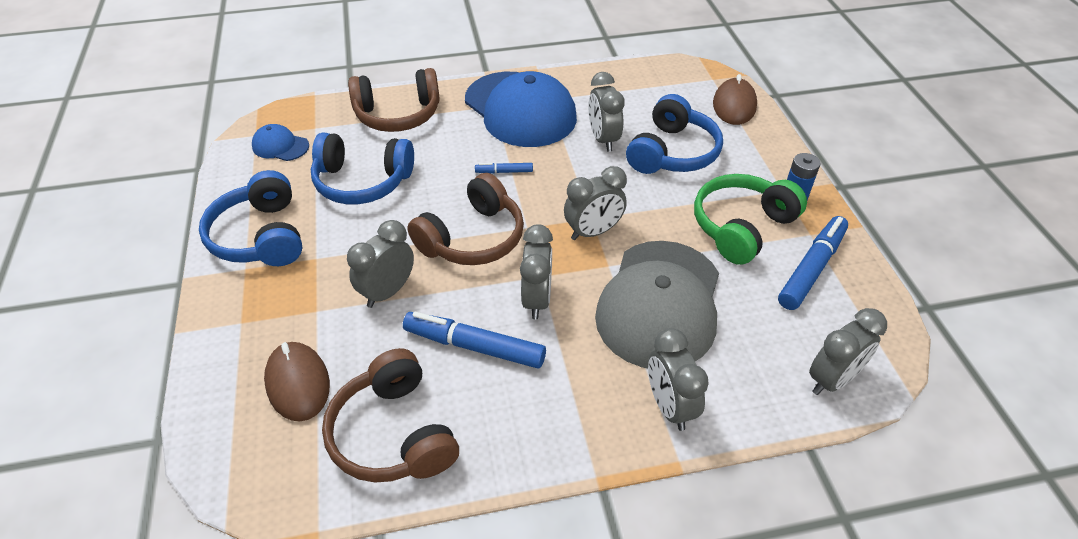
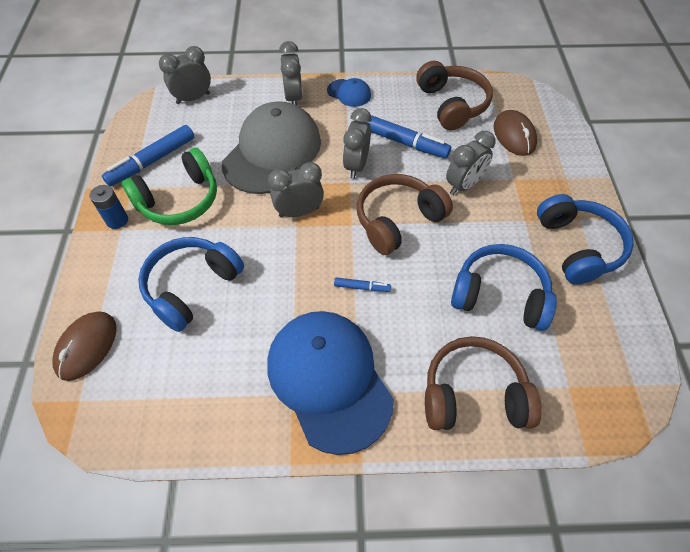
camera: 170 degrees left, 10 degrees up
(280, 146) = (599, 360): blue cap -> blue cap (349, 93)
(603, 139) = (252, 316): grey clock -> none

